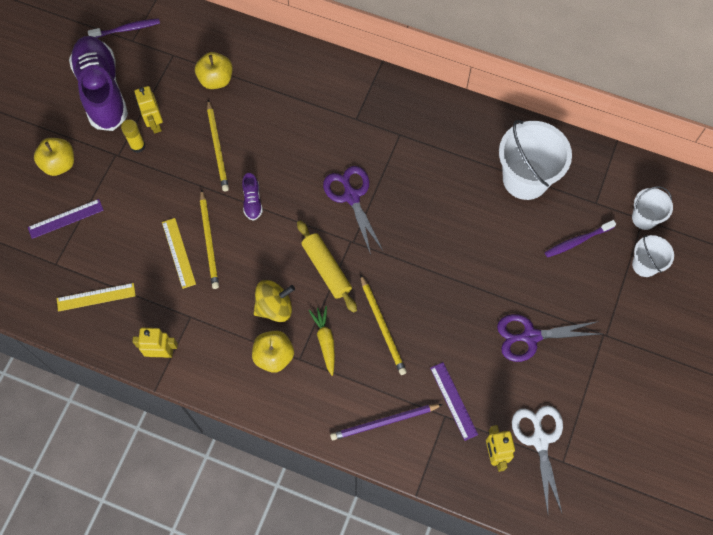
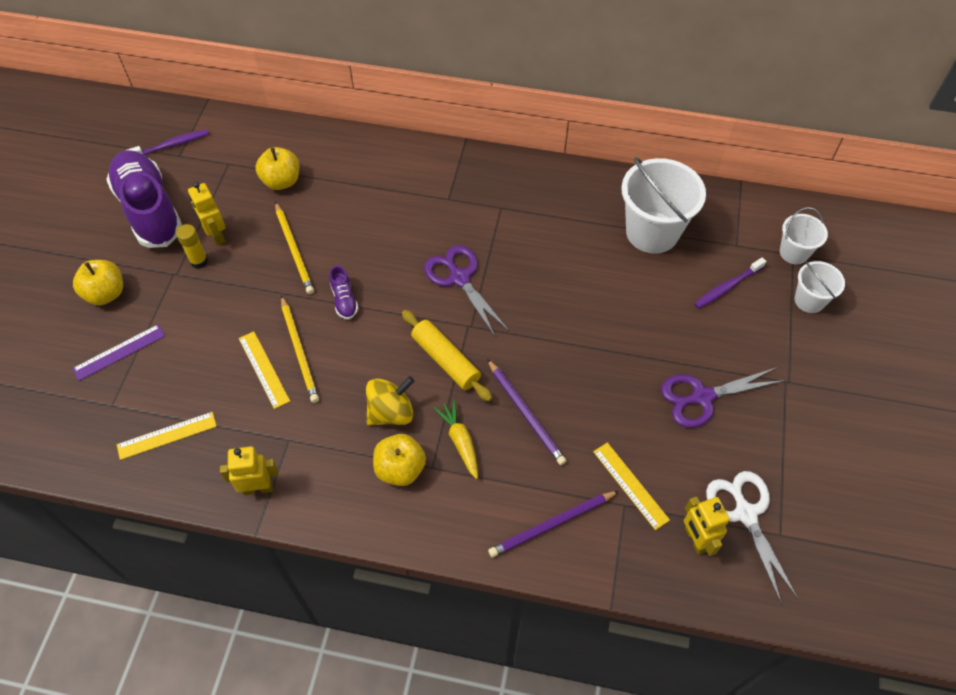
camera: 10 degrees left, 10 degrees down
(382, 326) = (526, 414): yellow pencil -> purple pencil
(453, 401) = (630, 485): purple ruler -> yellow ruler

